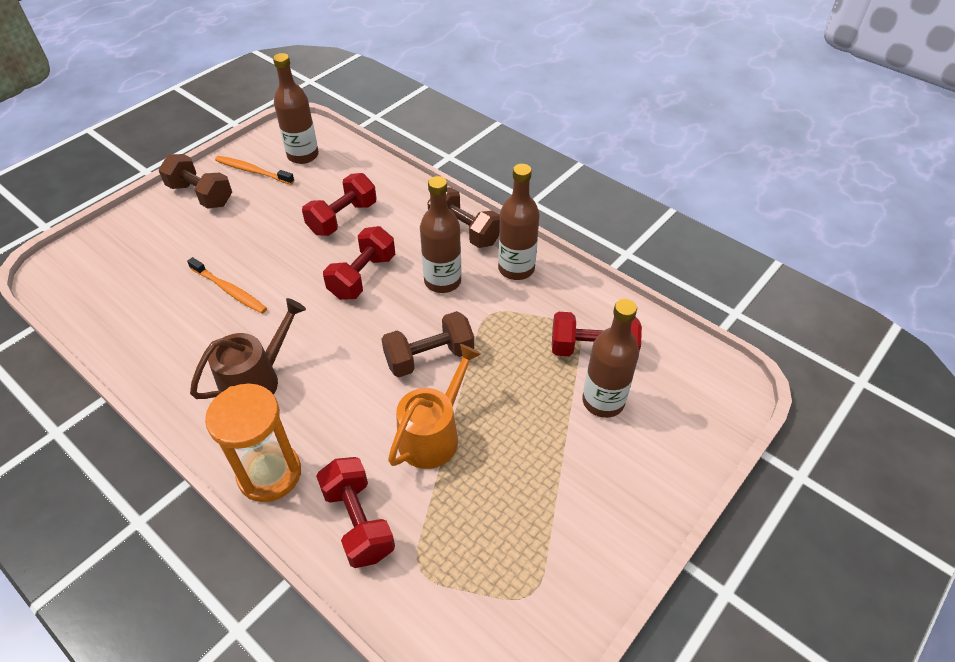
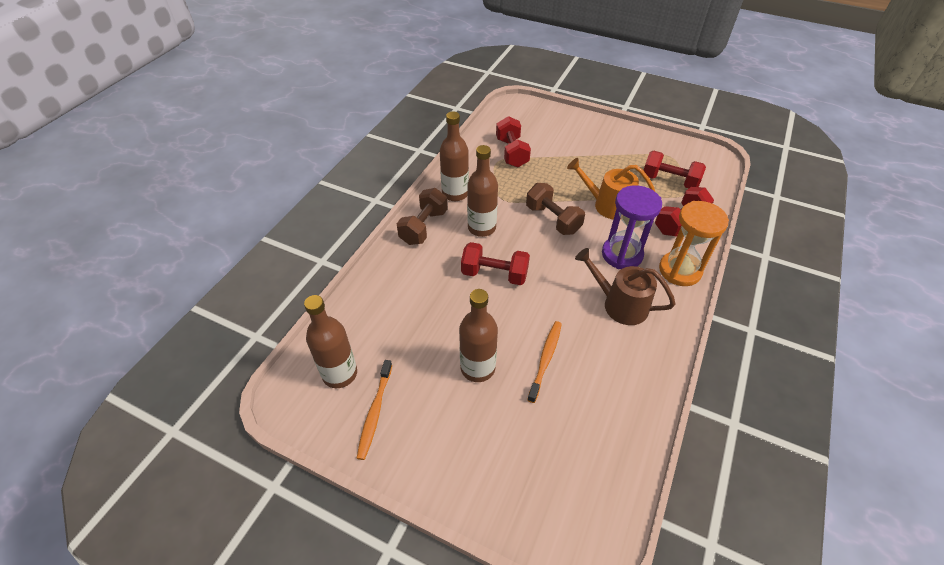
camera: 105 degrees left, 0 degrees up
(201, 195) = (426, 448): brown dumbbell -> none
(331, 414) = (622, 254): none -> purple hourglass
(342, 218) = (430, 308): red dumbbell -> red dumbbell (669, 181)
(603, 401) = (547, 145): brown bottle -> brown bottle (477, 368)

